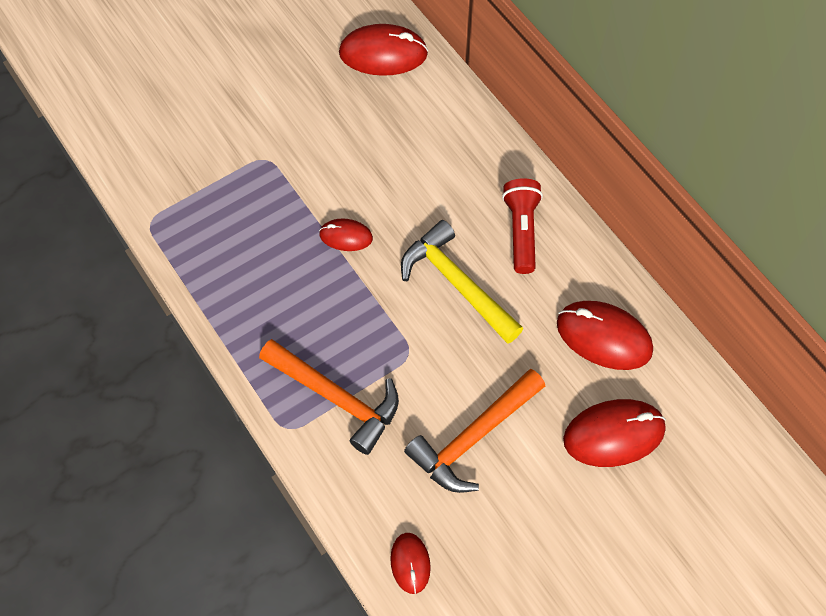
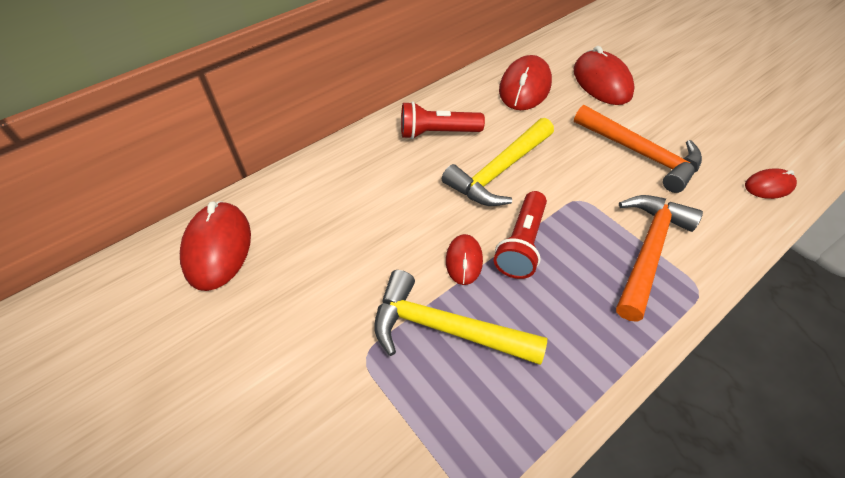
camera: 95 degrees left, 10 degrees down
(281, 214) = (444, 328): none -> yellow hammer
(358, 287) = (521, 244): none -> red flashlight

